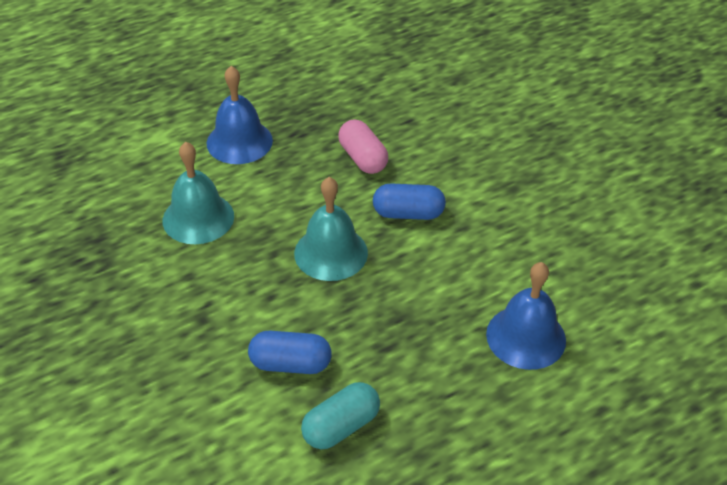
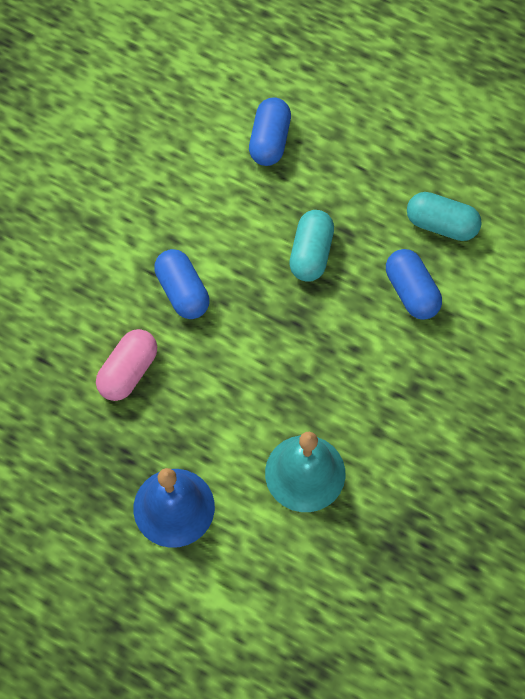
camera: 120 degrees left, 20 degrees up
(331, 253) = (273, 330): turquoise bell -> none
(383, 310) = (311, 254): none -> turquoise capsule
(526, 337) = (270, 141): blue bell -> blue capsule

